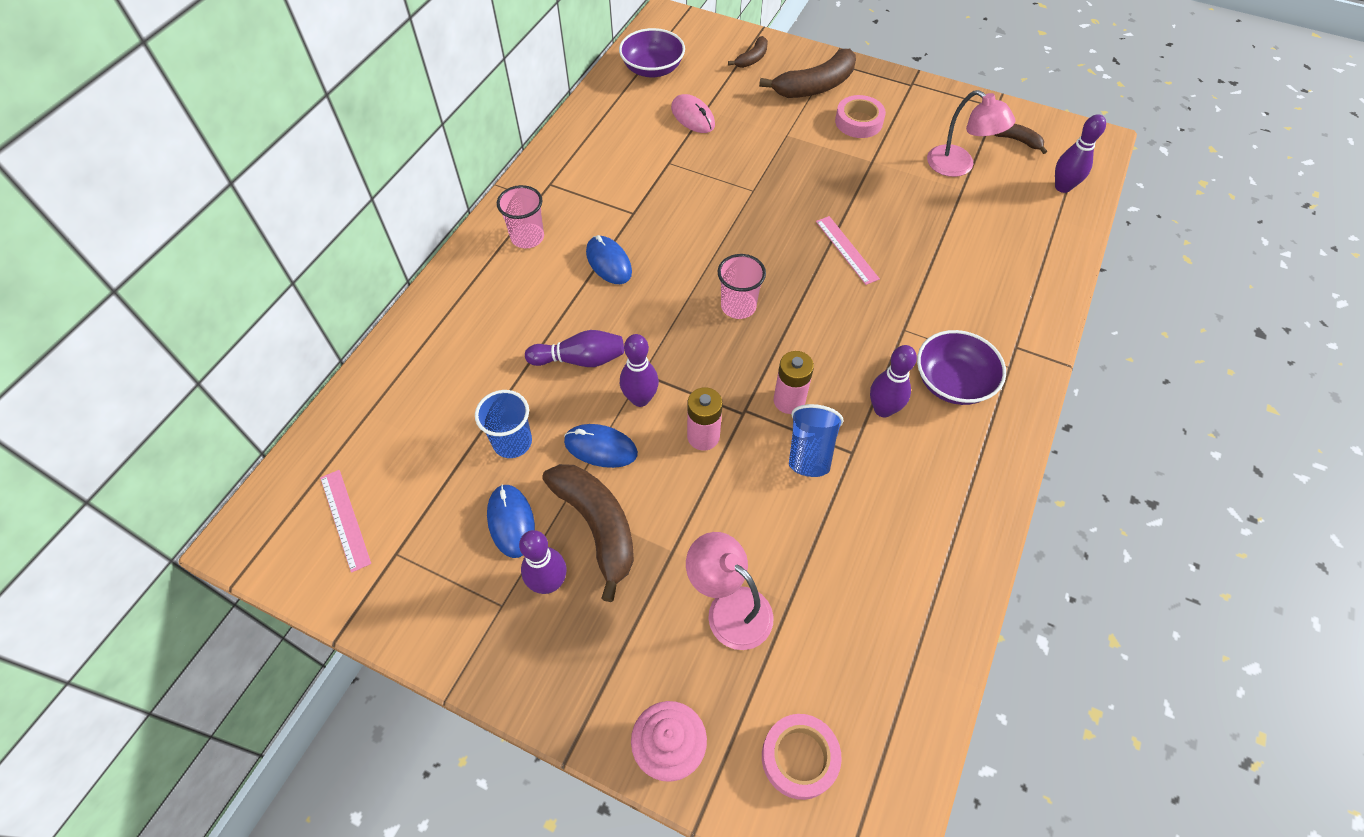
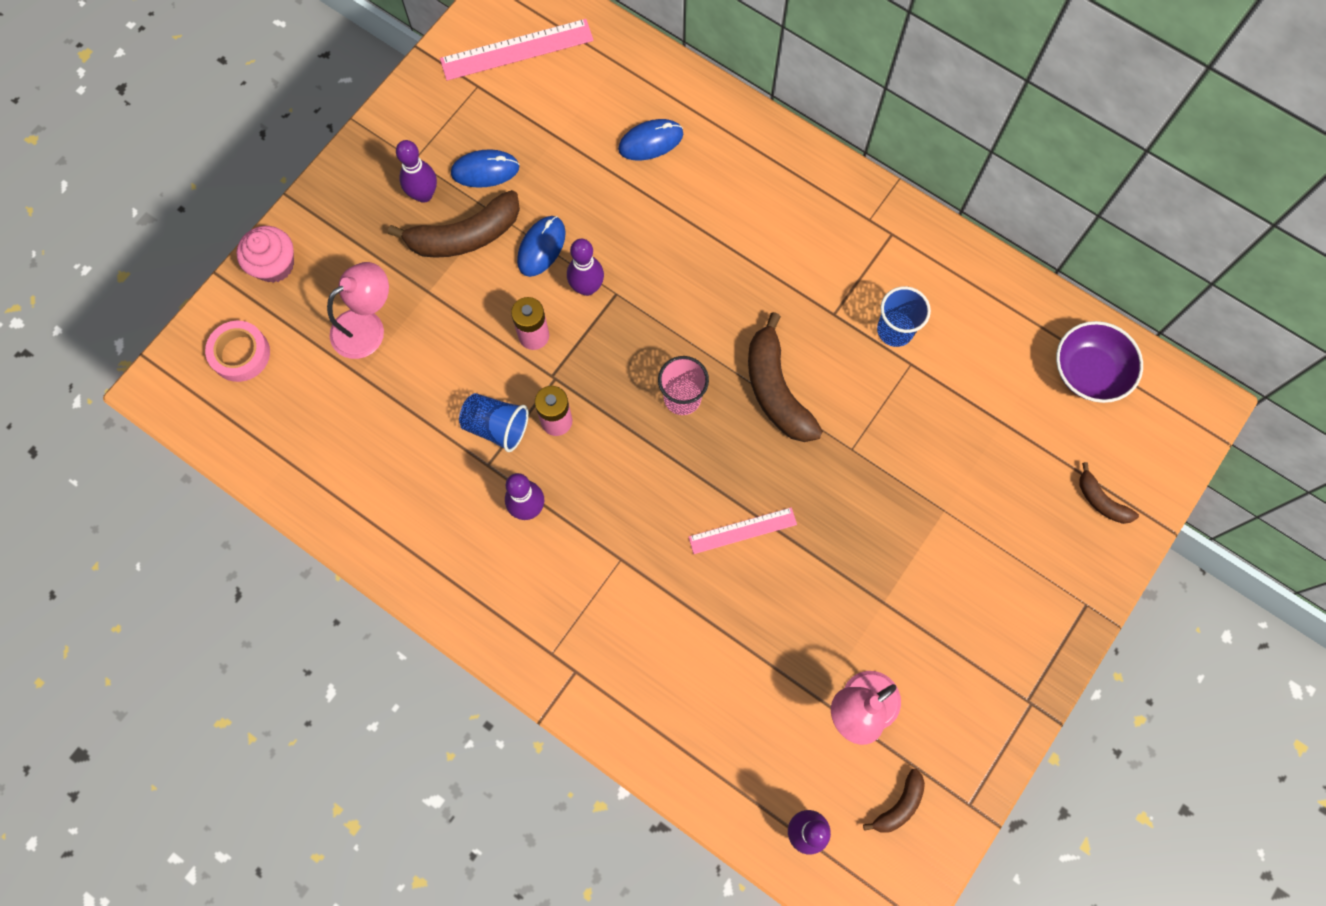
camera: 100 degrees right, 15 degrees up
(345, 519) = (516, 49): pink ruler -> pink ruler, size x1.59
(512, 442) = (563, 176): blue cup -> blue cup (895, 330)
(527, 237) = (813, 205): pink cup -> none
(580, 359) = (643, 240): purple bowling pin -> none
(608, 262) = (764, 280): blue mouse -> blue mouse (650, 141)
(693, 117) = (990, 404): pink mouse -> none
(815, 86) = (1035, 569): brown banana -> brown banana (776, 390)
(858, 122) = (958, 606): pink tape -> none
(952, 382) = (545, 587): purple bowl -> none

